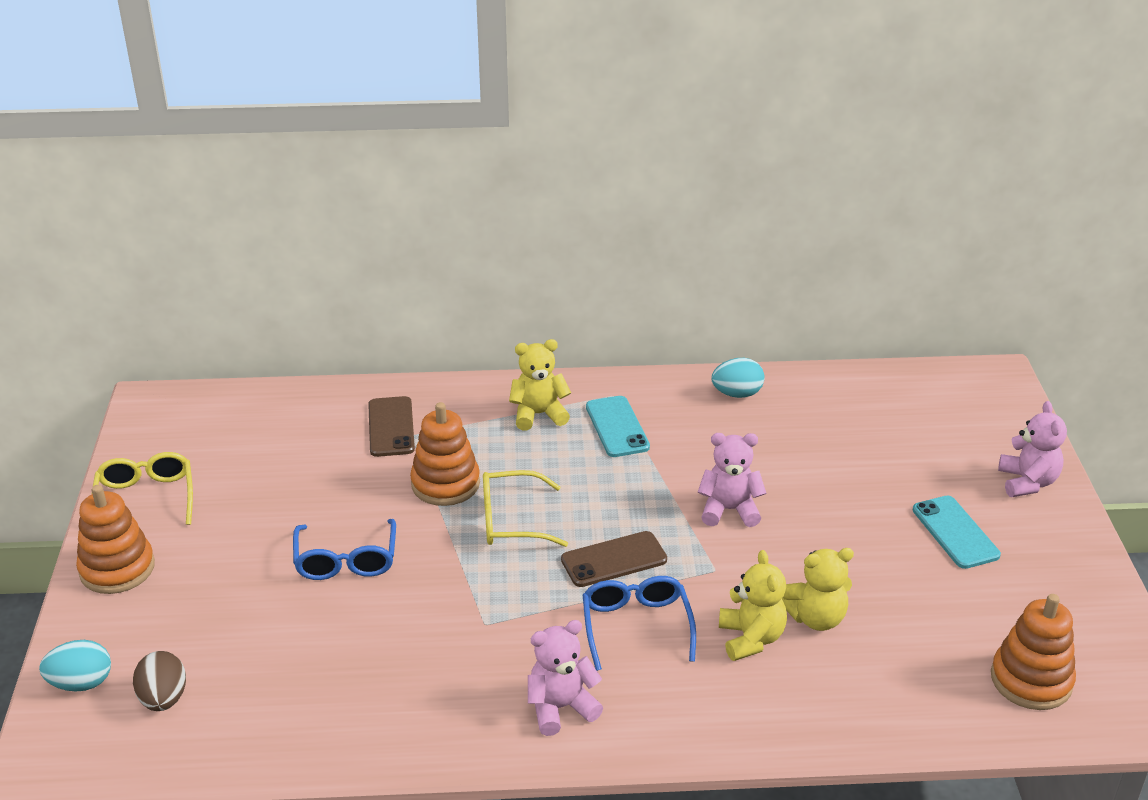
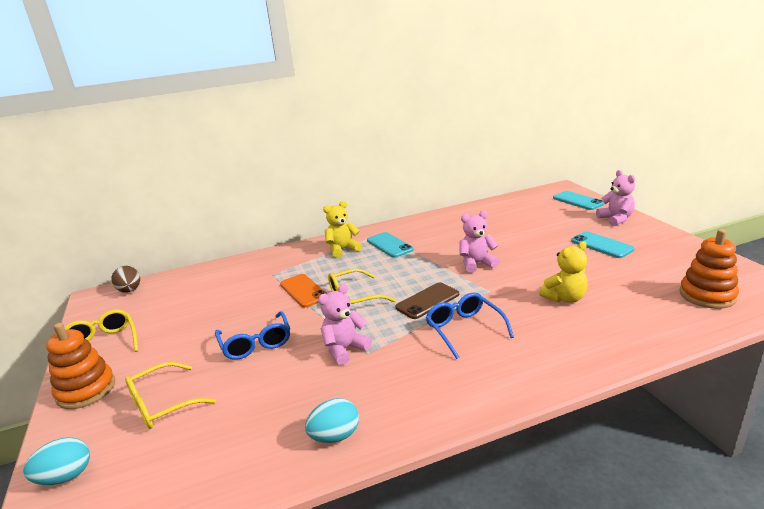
camera: 15 degrees left, 10 degrees down
(163, 699) = (141, 468): brown egg -> brown egg (130, 290)
(204, 620) = (162, 404): none -> yellow glasses
(391, 427) = (257, 273): brown phone -> none
(445, 484) = (303, 291): orange stacking toy -> orange phone
(561, 708) = (447, 387): pink teddy bear -> pink teddy bear (344, 349)
(737, 394) = (444, 220): turquoise egg -> turquoise egg (335, 436)
(751, 638) = (537, 317): yellow teddy bear -> none
(998, 417) = (578, 201): none -> turquoise phone

